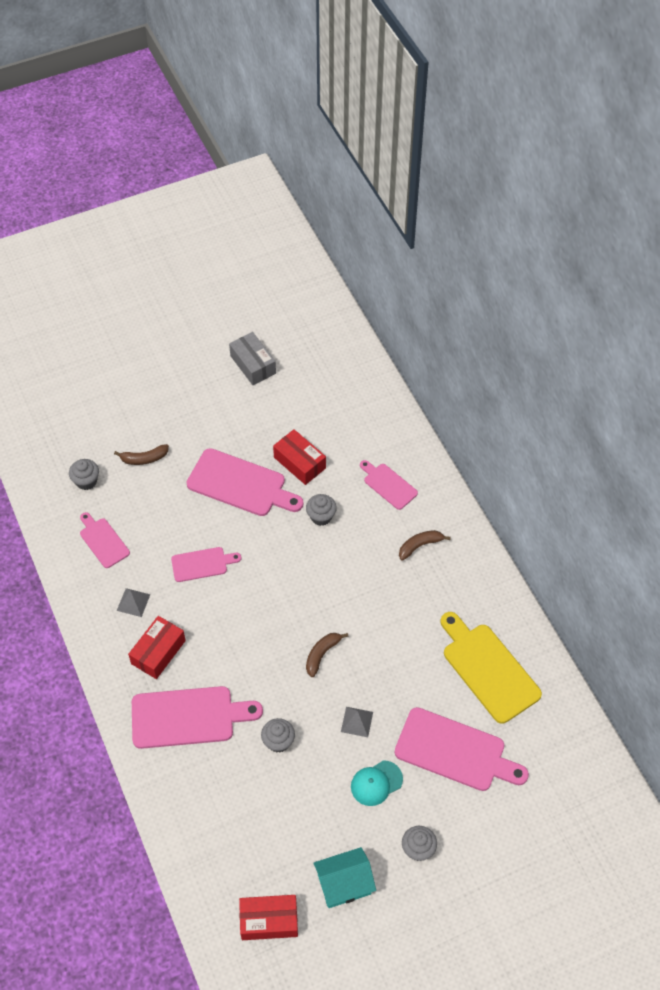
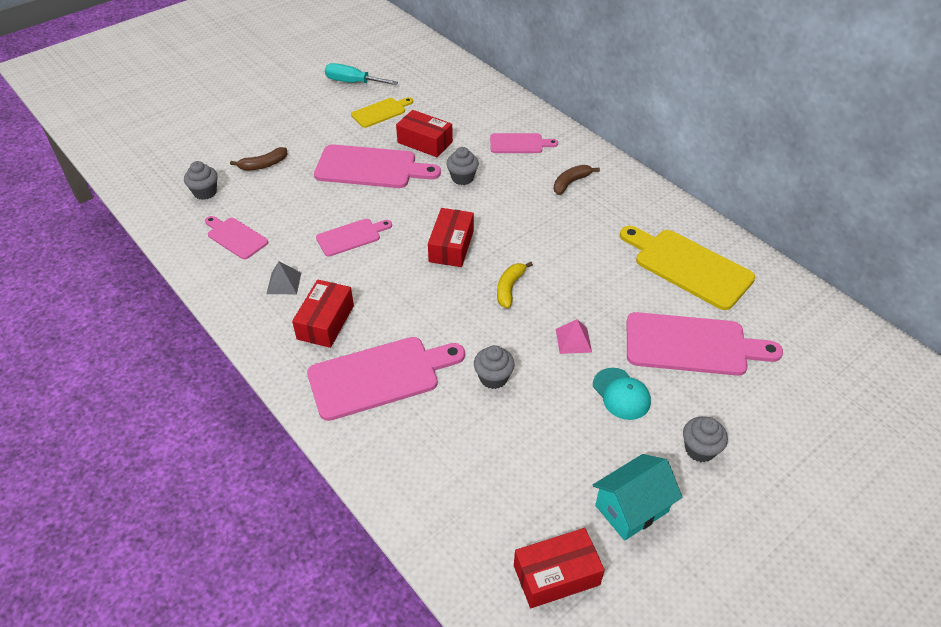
camera: 15 degrees left, 10 degrees down
(253, 364) = (353, 82): grey box -> turquoise screwdriver
(269, 413) = (380, 112): none -> yellow cutting board
(286, 596) = (451, 246): none -> red box
(322, 654) = (509, 288): brown banana -> yellow banana
(357, 721) = (573, 340): grey pyramid -> pink pyramid
(376, 783) = (621, 394): turquoise cap -> turquoise cap turned 75 degrees counterclockwise
(388, 485) = (519, 144): pink cutting board -> pink cutting board turned 150 degrees clockwise

